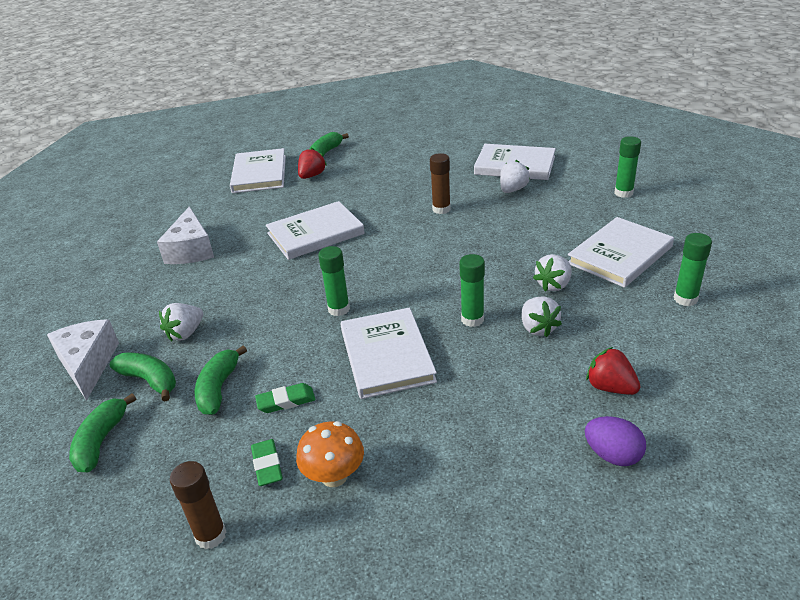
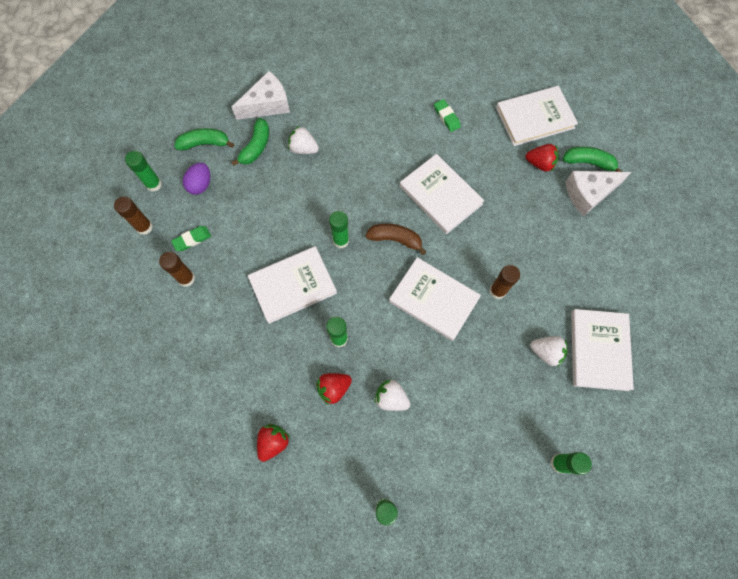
camera: 75 degrees right, 35 degrees up
(132, 518) = (153, 184): none -> green glue stick
(191, 250) = (403, 111): white cheese -> white cheese (588, 194)
(218, 388) = (252, 190): green banana -> none
(286, 401) = (244, 233): green eraser -> green eraser (446, 117)
(334, 476) = (186, 278): orange mushroom -> brown glue stick
(356, 268) = (395, 239): none -> brown banana
(538, 328) = (334, 388): white strawberry -> red strawberry
(612, 455) = (211, 442): purple egg -> purple egg (200, 185)
(620, 255) = (443, 455): white book -> white book (433, 300)

